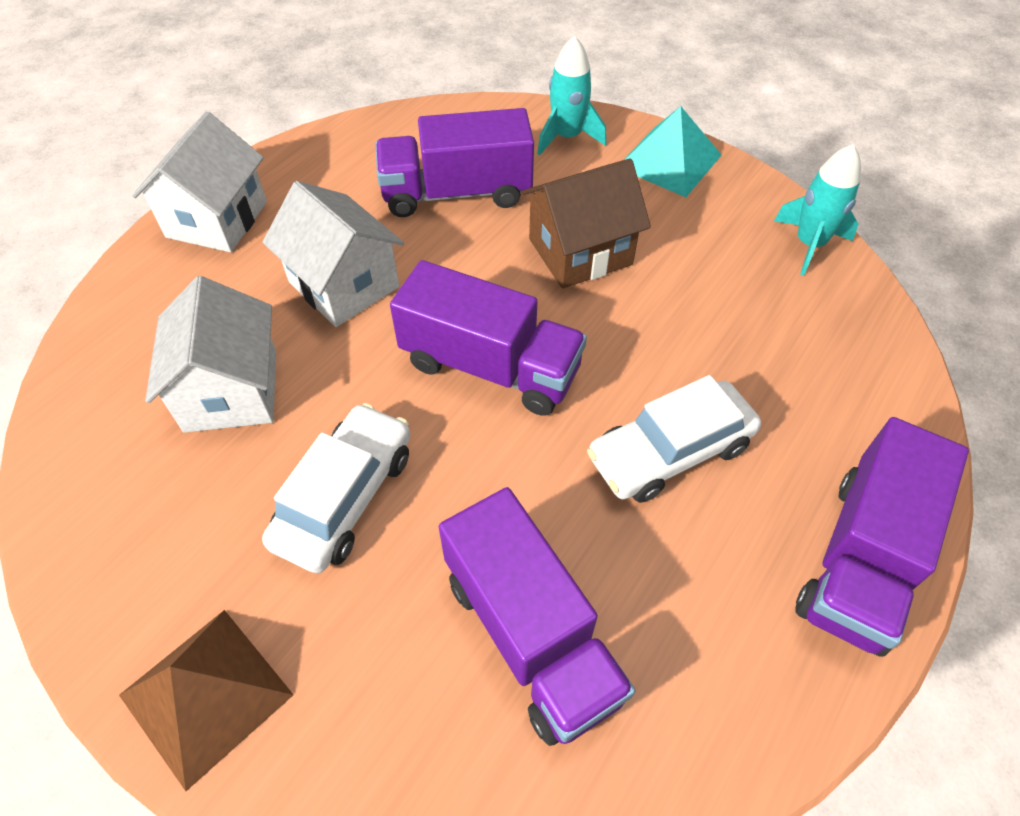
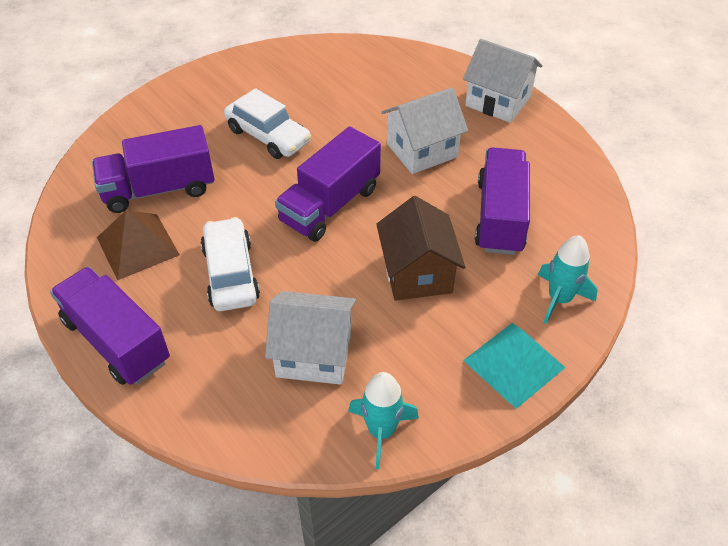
camera: 105 degrees right, 5 degrees down
(206, 694) = (194, 88): brown pyramid -> brown pyramid (137, 246)
(231, 390) = (355, 101): white house -> white house (314, 354)

